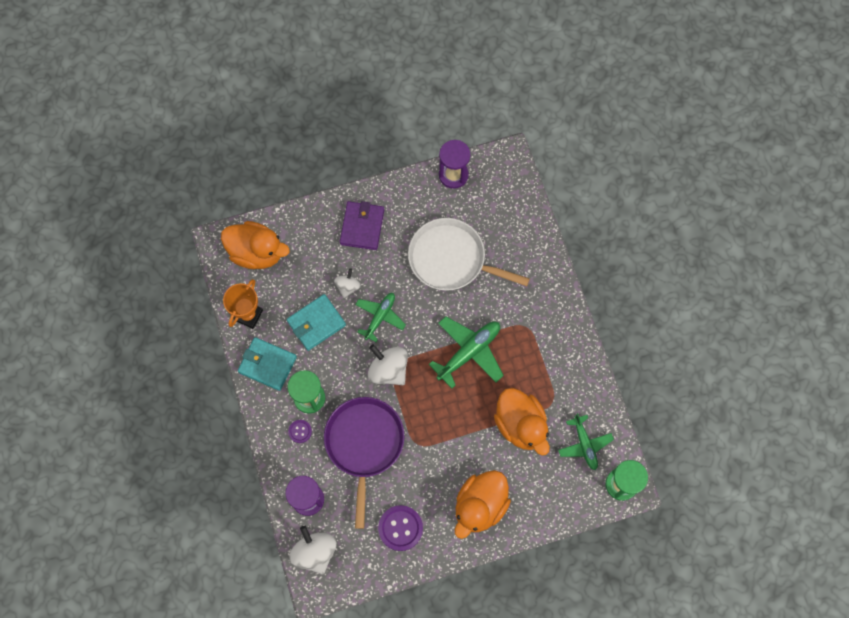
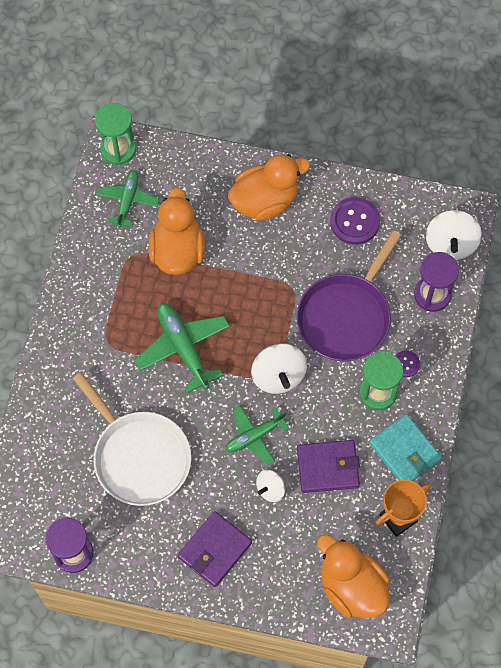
camera: 150 degrees left, 5 degrees down
(316, 323) = (328, 467): turquoise wallet -> purple wallet
(469, 352) = (183, 348): green plane -> green plane turned 75 degrees clockwise

